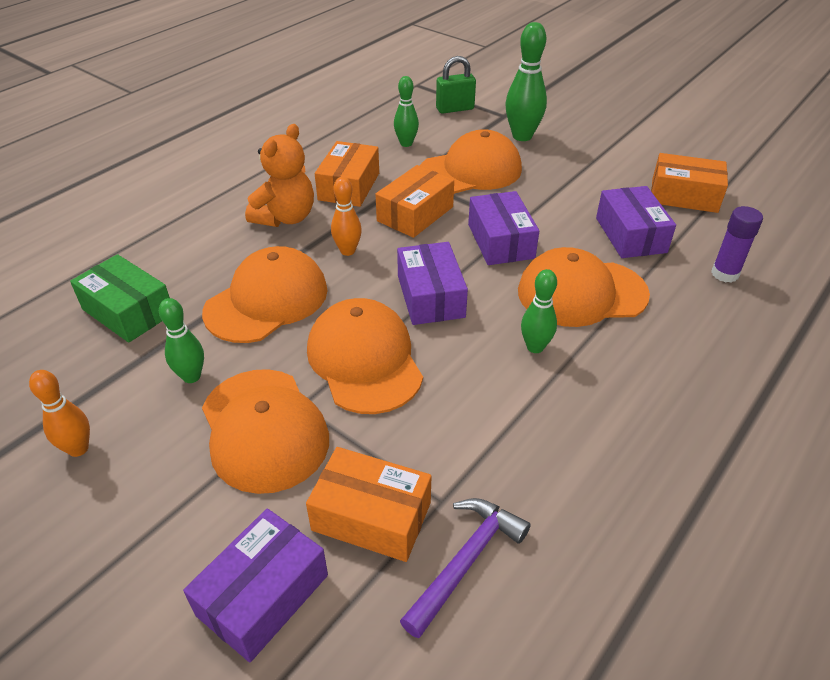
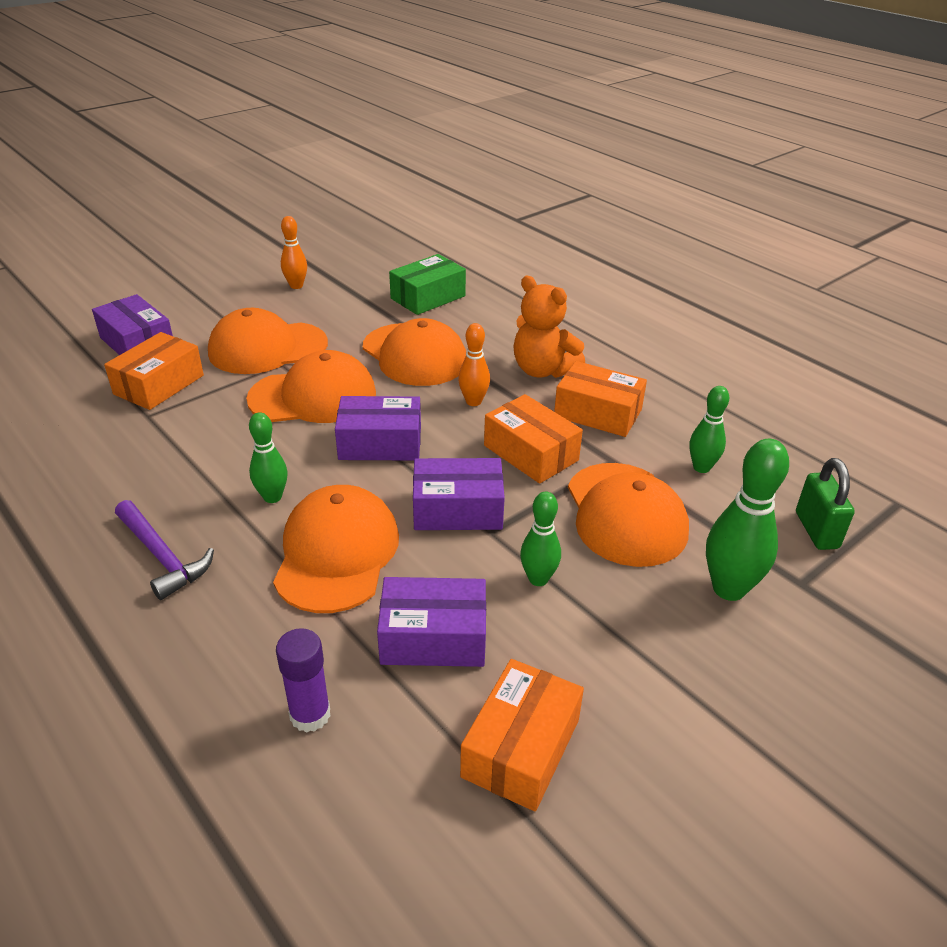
camera: 100 degrees right, 5 degrees down
(191, 376) = (339, 322): green bowling pin -> green bowling pin (538, 579)
(465, 561) = (92, 418): purple hammer -> purple hammer (162, 556)

